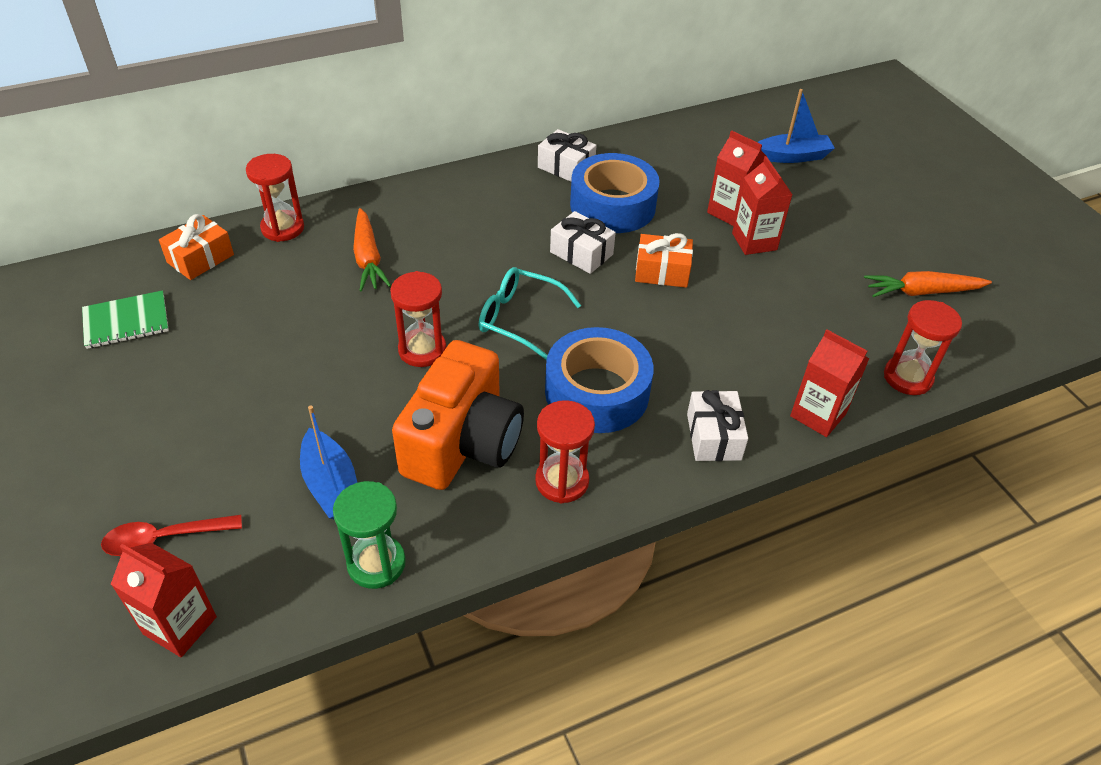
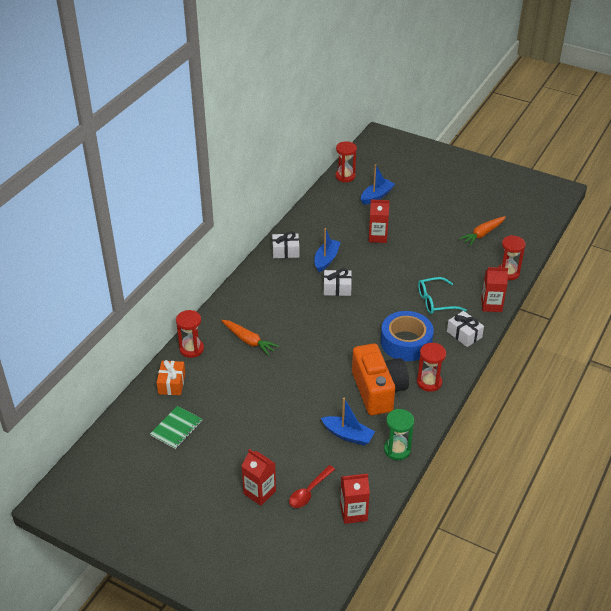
camera: 35 degrees left, 5 degrees down
(422, 350) = (320, 365): red hourglass -> red hourglass (345, 176)
(520, 319) = (344, 330): turquoise glasses -> turquoise glasses (436, 301)
(612, 205) = (326, 259): blue tape -> blue boat
(662, 272) = (378, 279): orange gift -> none
(754, 241) = (400, 245): red carton -> red carton (259, 492)

